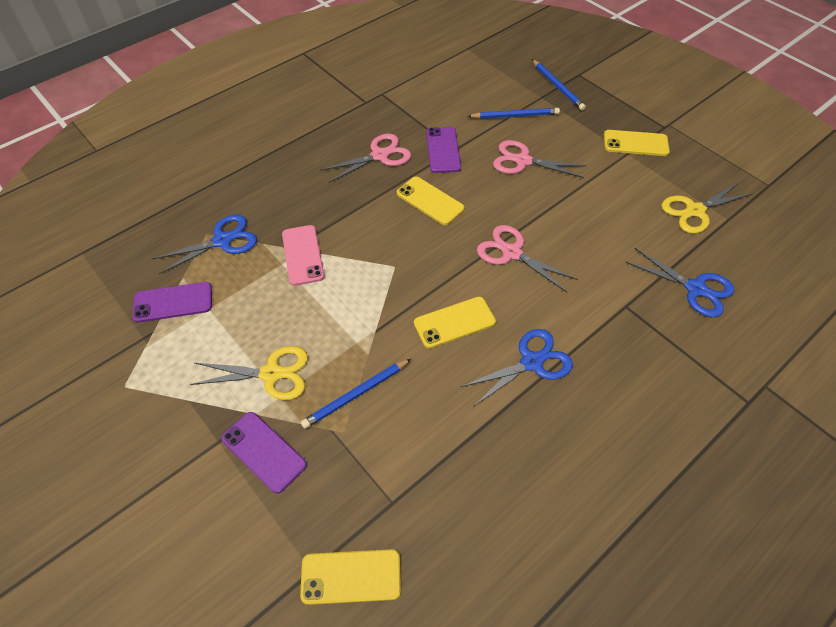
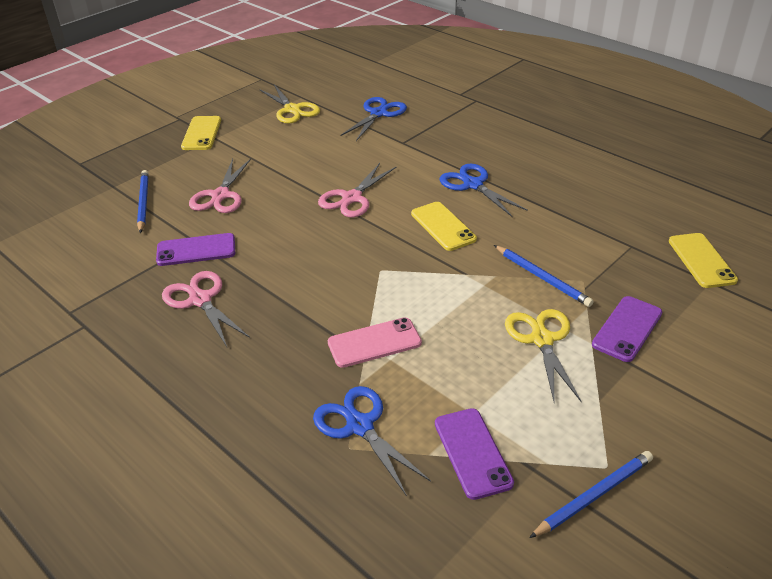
camera: 95 degrees left, 15 degrees down
(430, 201) = (281, 253): yellow phone -> none
(557, 86) = (97, 176): blue pencil -> blue pencil (594, 495)

